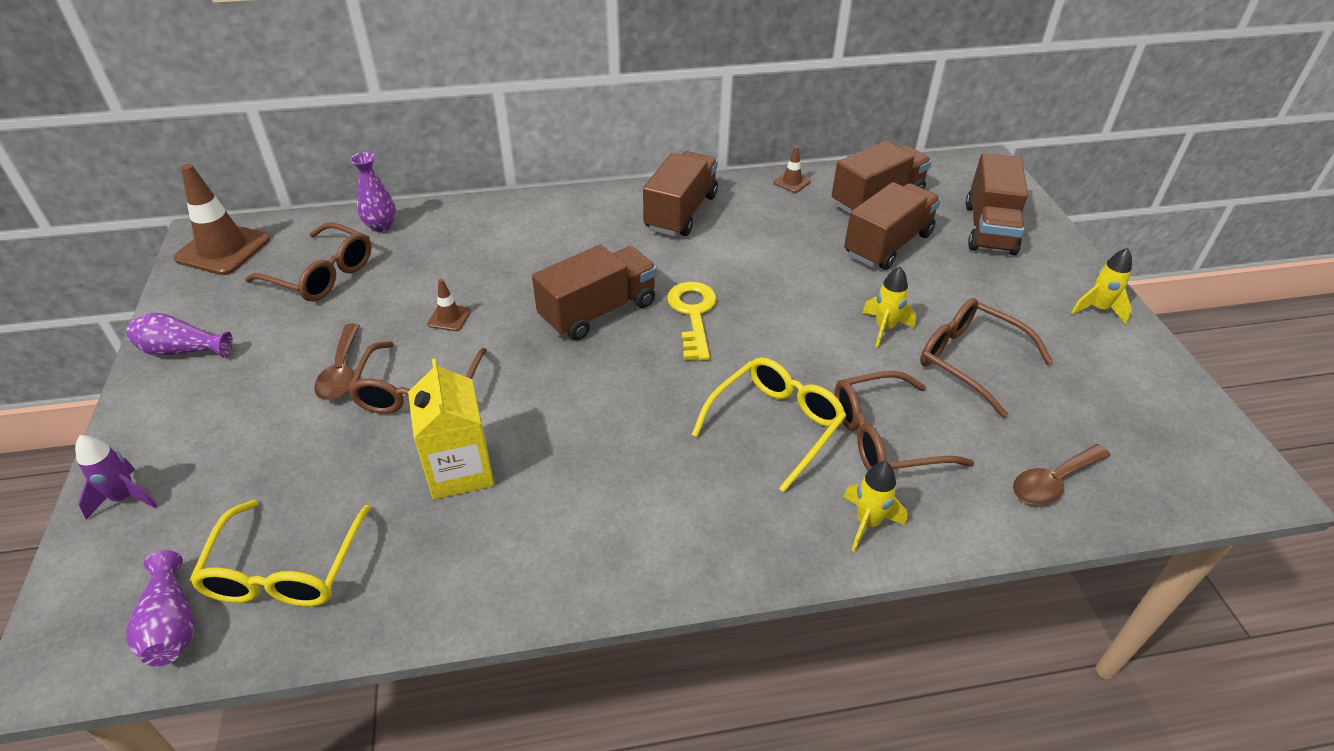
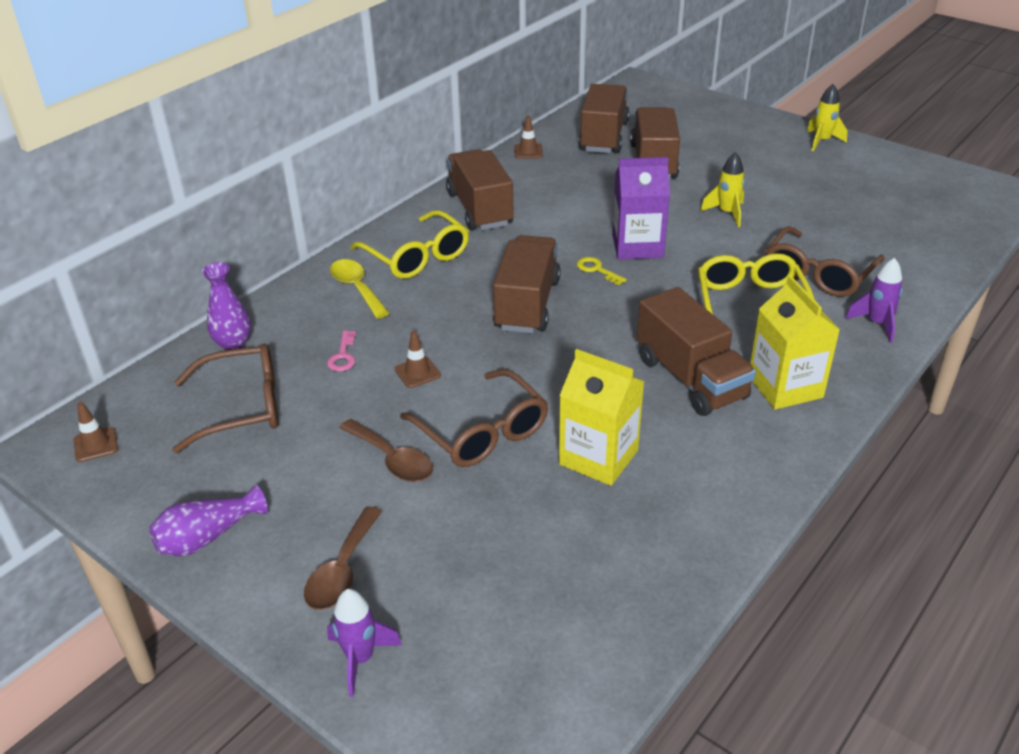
camera: 40 degrees left, 5 degrees down
(172, 624) = (558, 692): purple vase -> none
(223, 249) = (96, 445): brown traffic cone -> brown traffic cone, size x0.47
(285, 570) = (581, 599): yellow glasses -> yellow glasses (417, 257)
(426, 275) = (343, 356): none -> pink key
(507, 229) = (357, 288): none -> yellow spoon
(688, 520) = (785, 387): none -> yellow carton
(693, 315) = (597, 270): yellow key -> yellow key, size x0.53
(757, 313) = (637, 246): none -> purple carton
(867, 523) = (877, 324): yellow rocket -> purple rocket
(970, 361) = (799, 206): brown glasses -> none
(989, 228) = (698, 123): brown truck -> brown truck (690, 378)
(1053, 482) = (929, 245): brown spoon -> brown spoon (342, 570)

